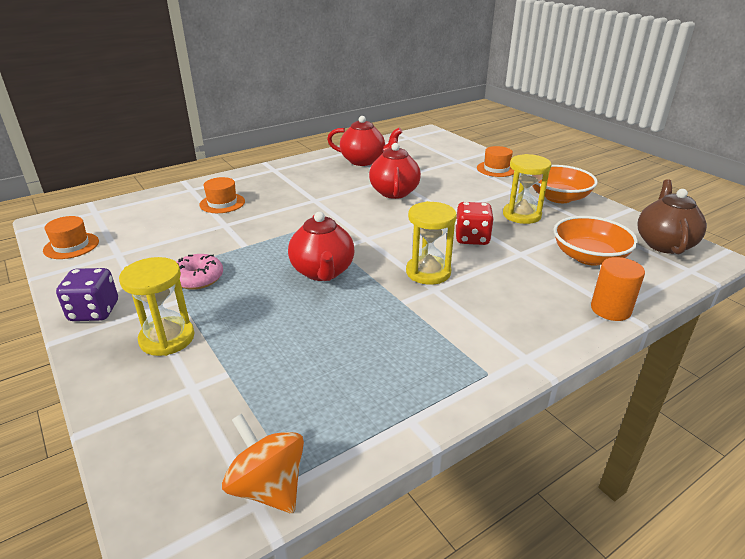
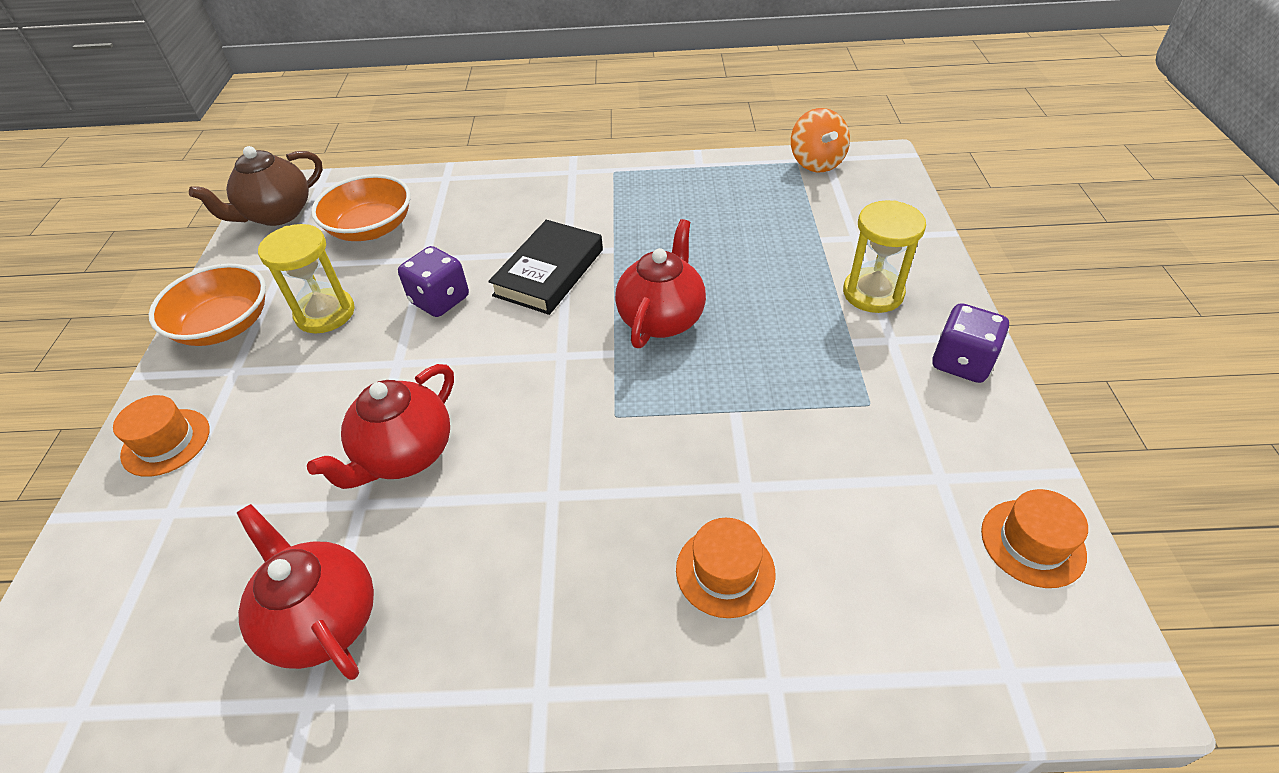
camera: 145 degrees left, 15 degrees up
(198, 278) = (822, 369): pink donut -> none
(428, 272) = (549, 272): yellow hourglass -> black book
(472, 238) = (440, 300): red dice -> purple dice
(610, 309) = (451, 179): orange cylinder -> none

